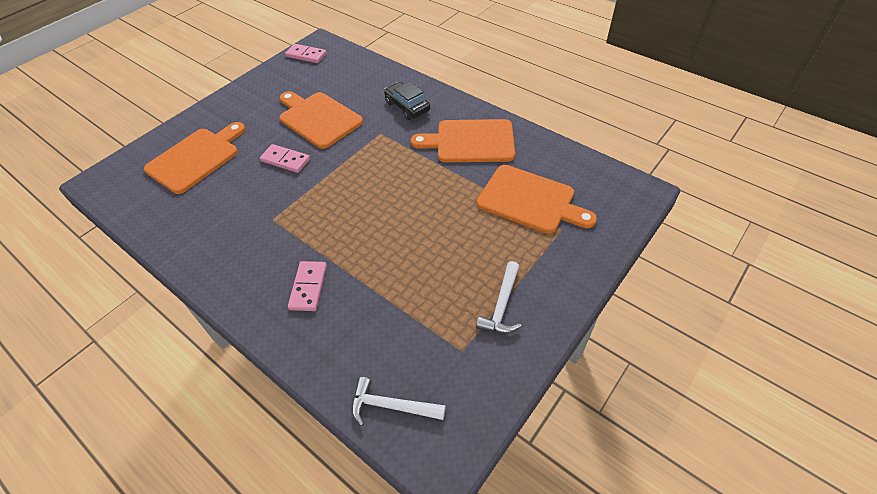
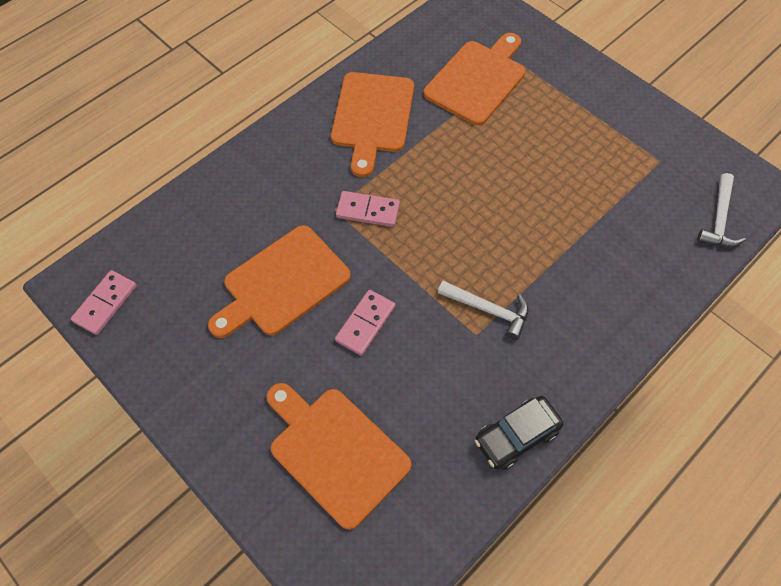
camera: 85 degrees left, 10 degrees up
(308, 287) = (585, 290): pink domino -> pink domino (368, 211)
(407, 107) = (285, 175): black car -> black car (516, 436)
(502, 306) = (611, 124): white hammer -> white hammer (488, 310)

